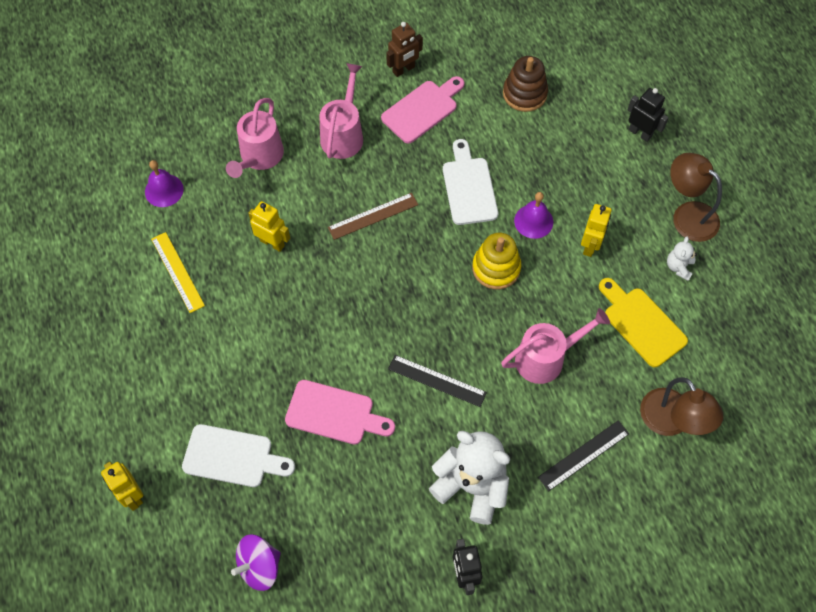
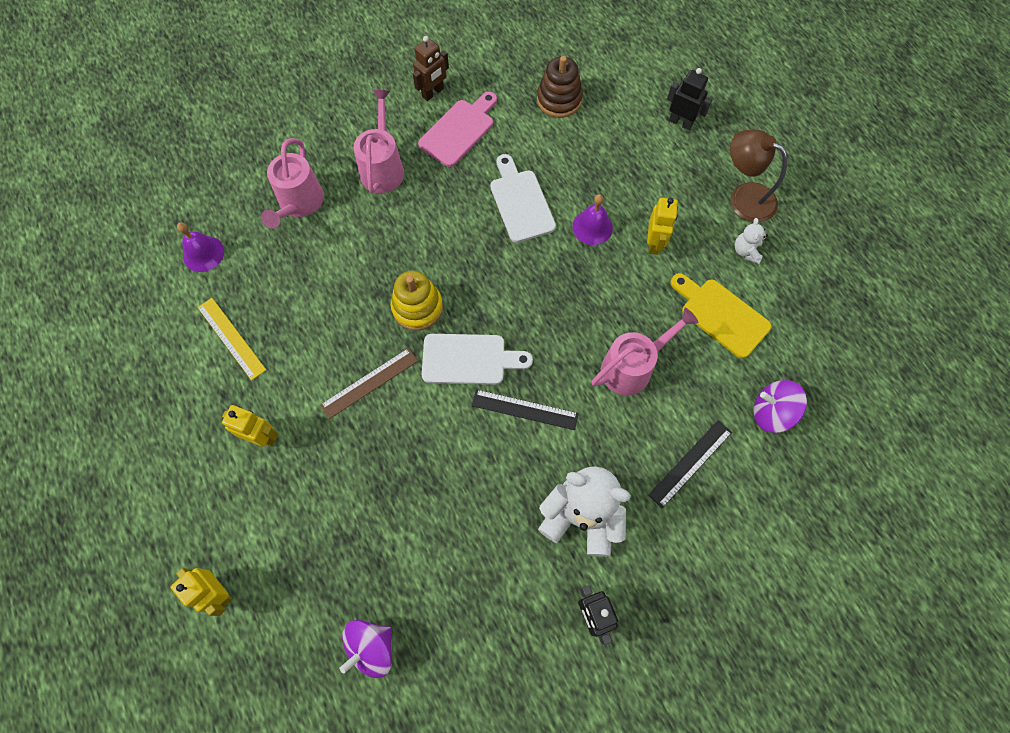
camera: 10 degrees left, 5 degrees up
(233, 456) = (322, 529): white cutting board -> white cutting board (469, 359)
(272, 243) = (327, 291): yellow robot -> yellow robot (262, 437)
(334, 413) = (424, 463): pink cutting board -> none
(373, 216) = (428, 247): brown ruler -> brown ruler (369, 383)
(496, 268) = (563, 281): yellow stacking toy -> yellow stacking toy (417, 307)
(671, 422) = (771, 412): brown lamp -> purple spinning top

